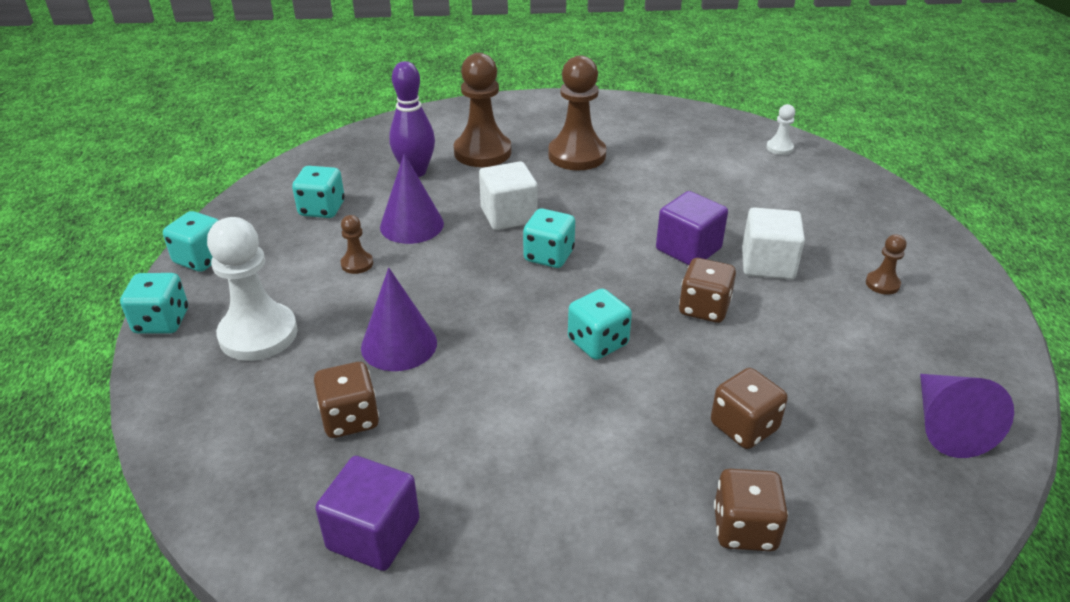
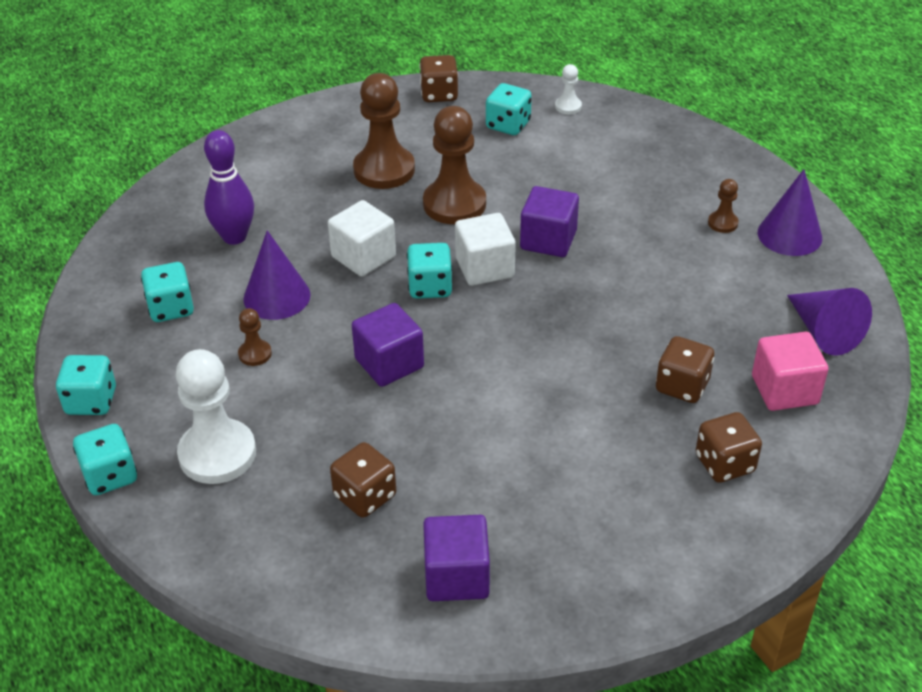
camera: 25 degrees left, 5 degrees up
(399, 344) = (356, 417): purple cone -> purple cone (789, 235)
(464, 308) = (389, 363): none -> purple cube
(482, 152) = (287, 194): brown pawn -> brown pawn (454, 204)
(598, 342) = (526, 355): turquoise dice -> turquoise dice (508, 125)
(704, 308) = (594, 293): brown dice -> brown dice (439, 94)
(767, 264) = (622, 233): white cube -> white cube (484, 268)
(864, 472) = (784, 390): none -> pink cube

